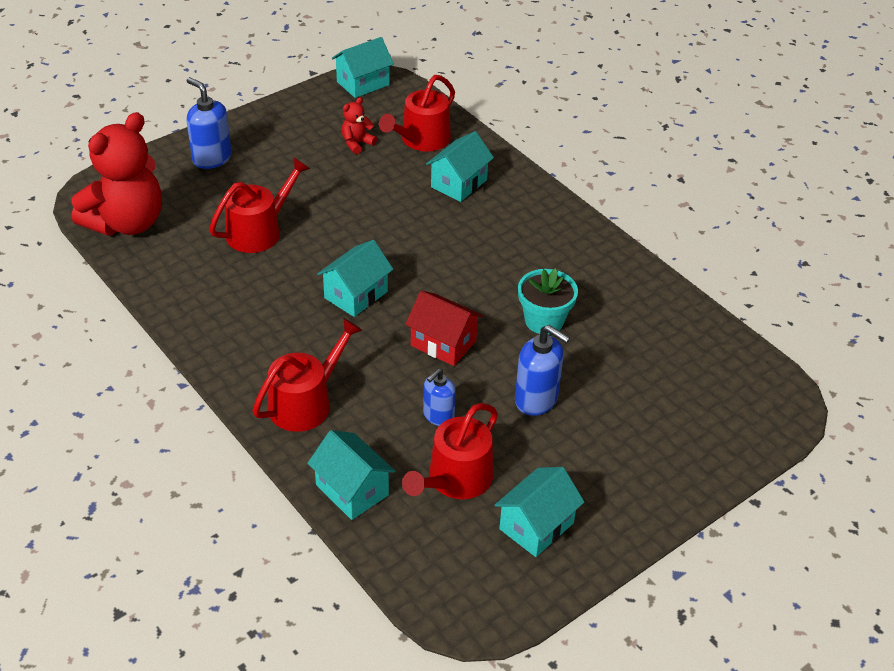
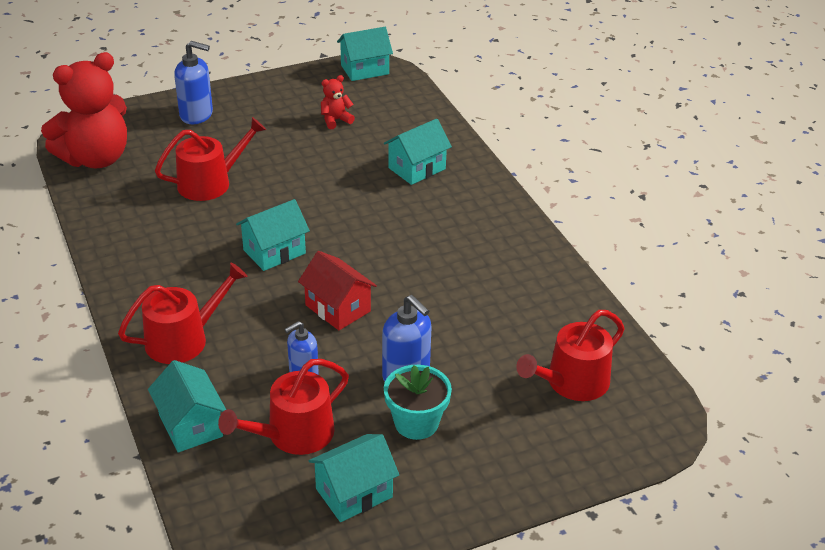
camera: 15 degrees right, 5 degrees down
(212, 158) = (196, 115): blue soap dispenser -> blue soap dispenser turned 135 degrees clockwise
(421, 140) = (398, 125): red watering can -> red watering can (572, 383)
(544, 321) = (446, 304): turquoise flower pot -> turquoise flower pot (416, 423)

